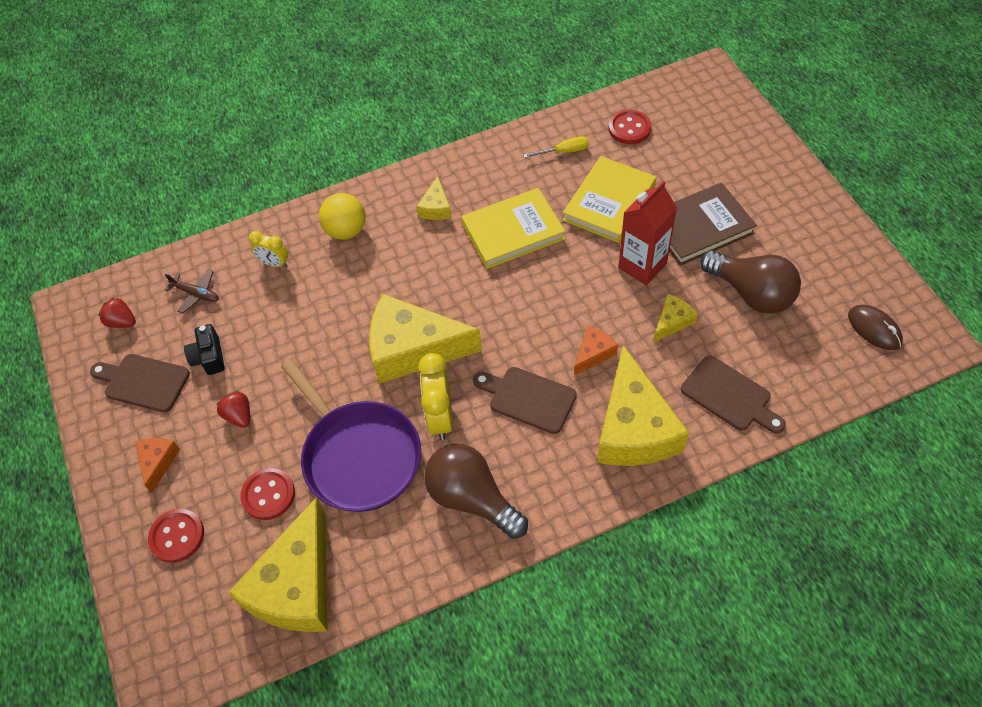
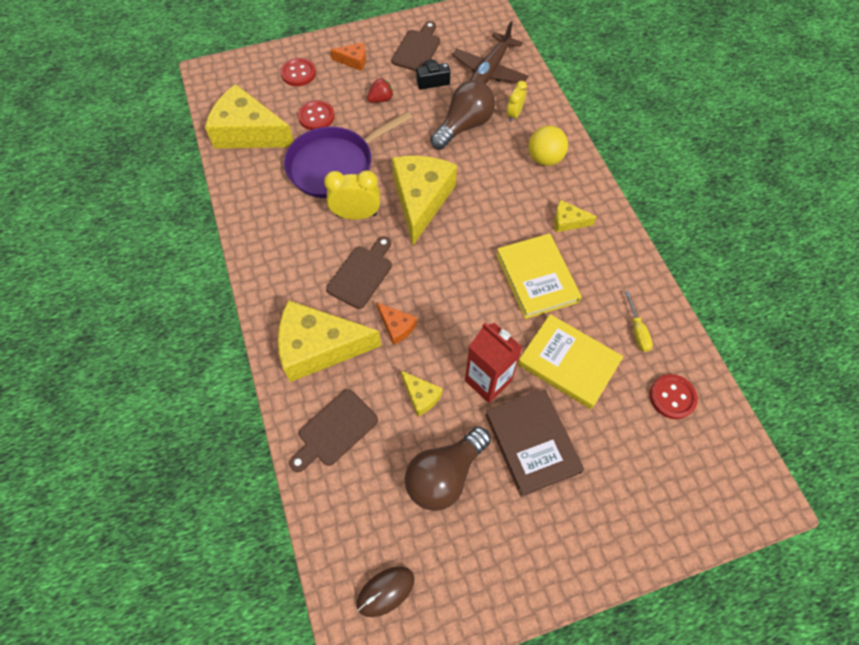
camera: 90 degrees right, 5 degrees up
(122, 322) = (469, 34): red strawberry -> none
(196, 294) = (489, 71): brown plane -> brown plane, size x1.93
(472, 498) = (285, 231): brown light bulb -> brown light bulb (464, 126)

